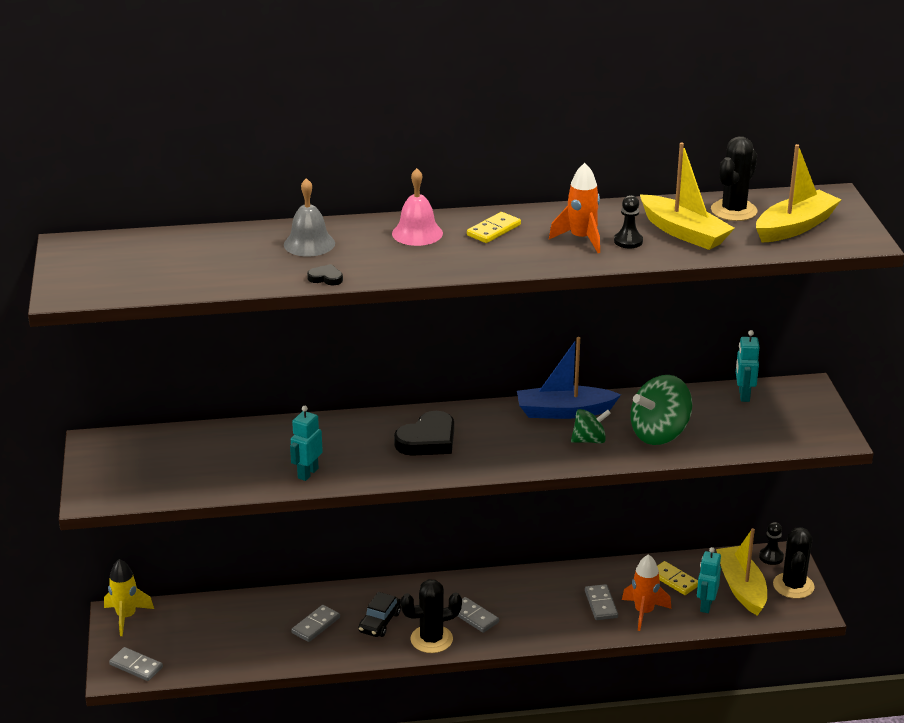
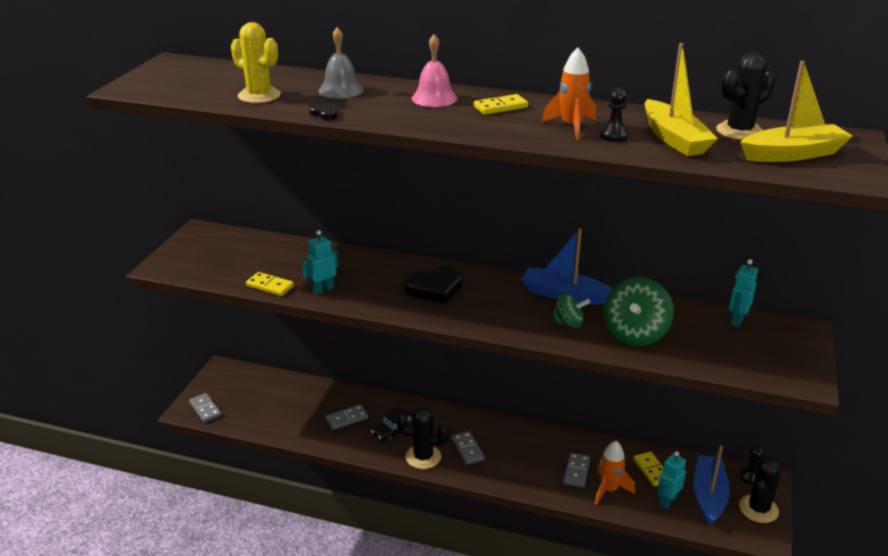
camera: 25 degrees right, 0 degrees up
(126, 617) = (226, 372): yellow rocket -> none
(229, 270) = (259, 96): none -> yellow cactus
(244, 485) = (270, 286): none -> yellow domino
(659, 434) = (635, 334): green spinning top -> green spinning top turned 60 degrees counterclockwise
(741, 588) = (708, 495): yellow boat -> blue boat

